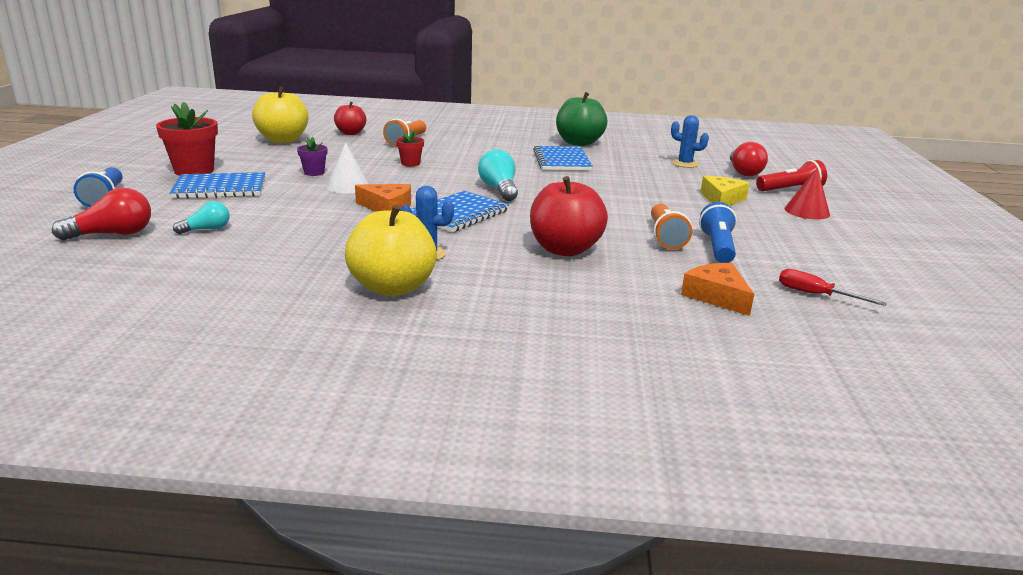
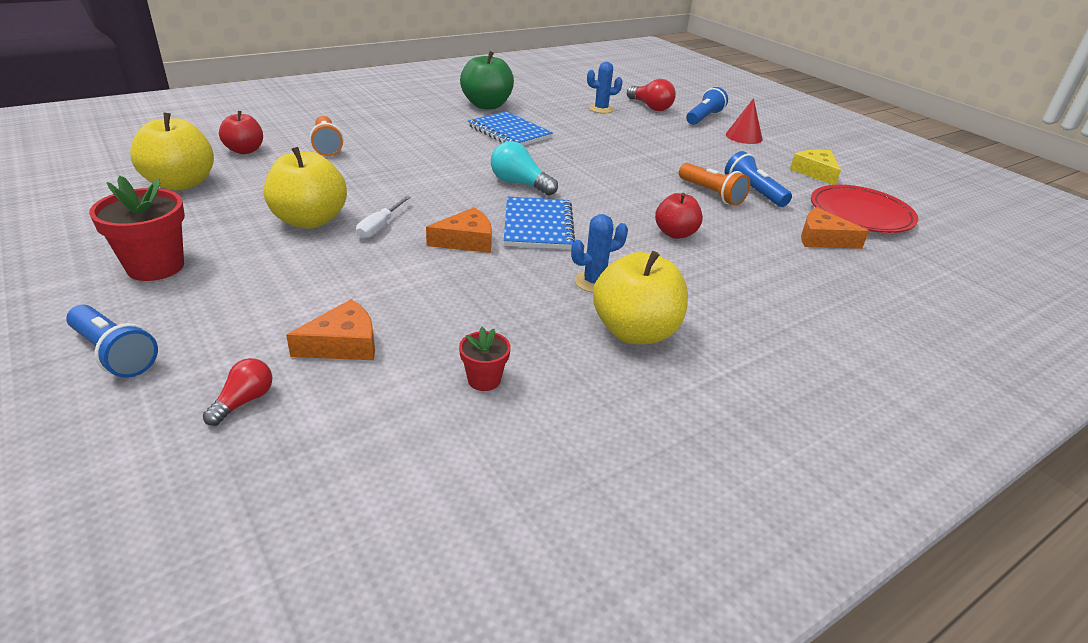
camera: 40 degrees left, 10 degrees up
(113, 234) = (244, 401): red light bulb -> red light bulb, size x0.62
(207, 229) = (343, 344): turquoise light bulb -> orange cheese
(220, 188) = (243, 281): blue notebook -> none
(314, 173) = (310, 220): purple flower pot -> yellow apple
(348, 186) = (380, 227): white cone -> white screwdriver
(410, 163) = (386, 176): red flower pot -> red flower pot (484, 380)
(564, 249) = (675, 233): red apple -> red apple, size x0.62
(721, 199) = (681, 141): yellow cheese -> yellow cheese (815, 172)
(790, 190) = (704, 118): red flashlight -> blue flashlight
(815, 295) = (860, 214): red screwdriver -> red plate

